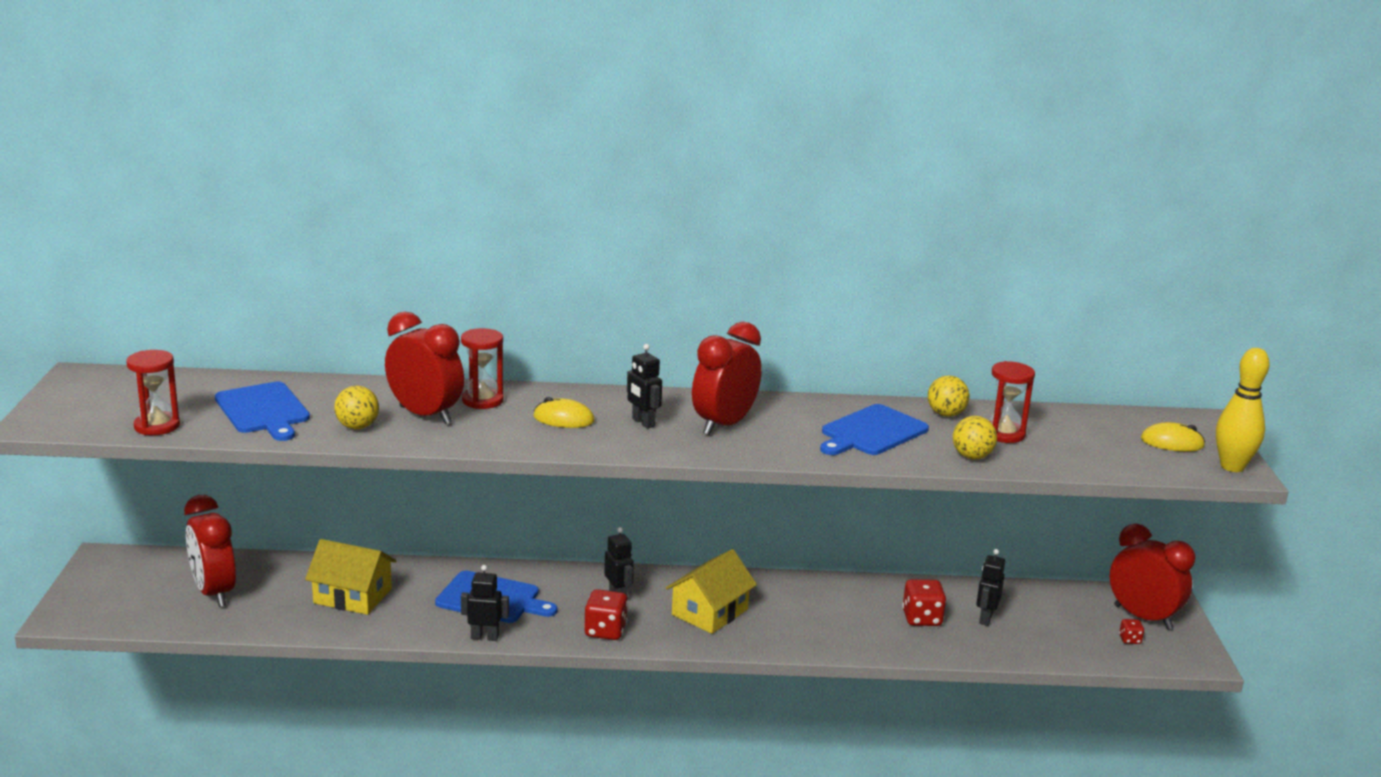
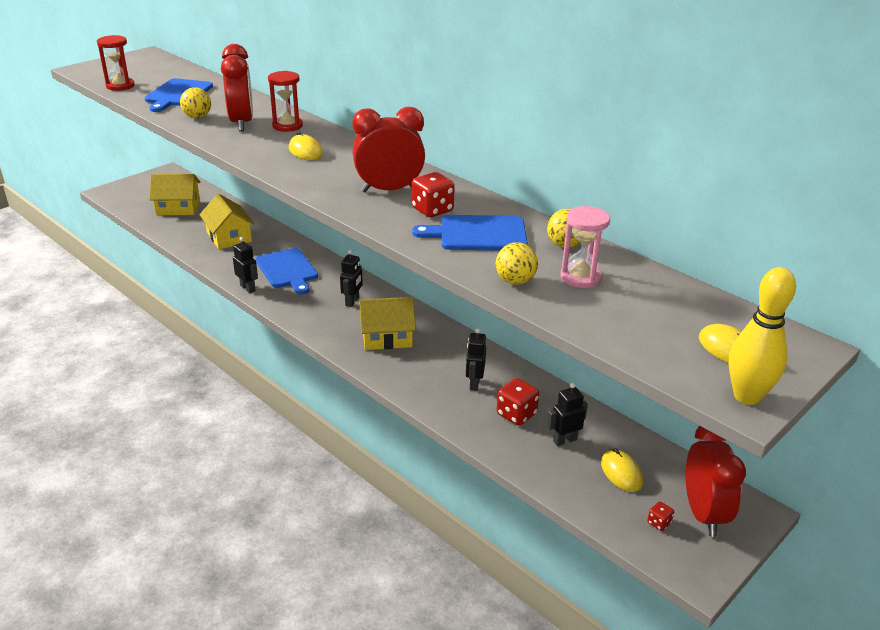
camera: 45 degrees right, 10 degrees up
(214, 593) = (178, 208): red clock -> yellow house
(605, 631) = (311, 317): red dice -> red dice (432, 210)
(643, 423) = (344, 170): black robot -> black robot (474, 384)
(1004, 434) = (580, 277): red hourglass -> pink hourglass
(1056, 620) = (621, 473): none -> yellow mouse

